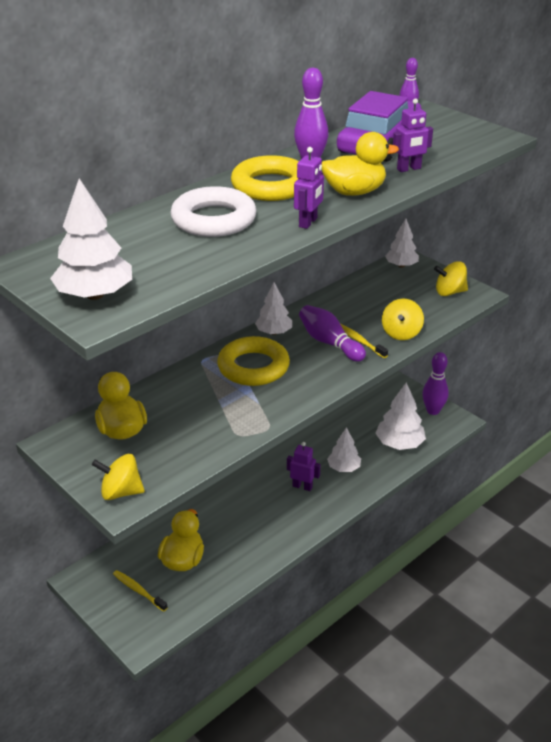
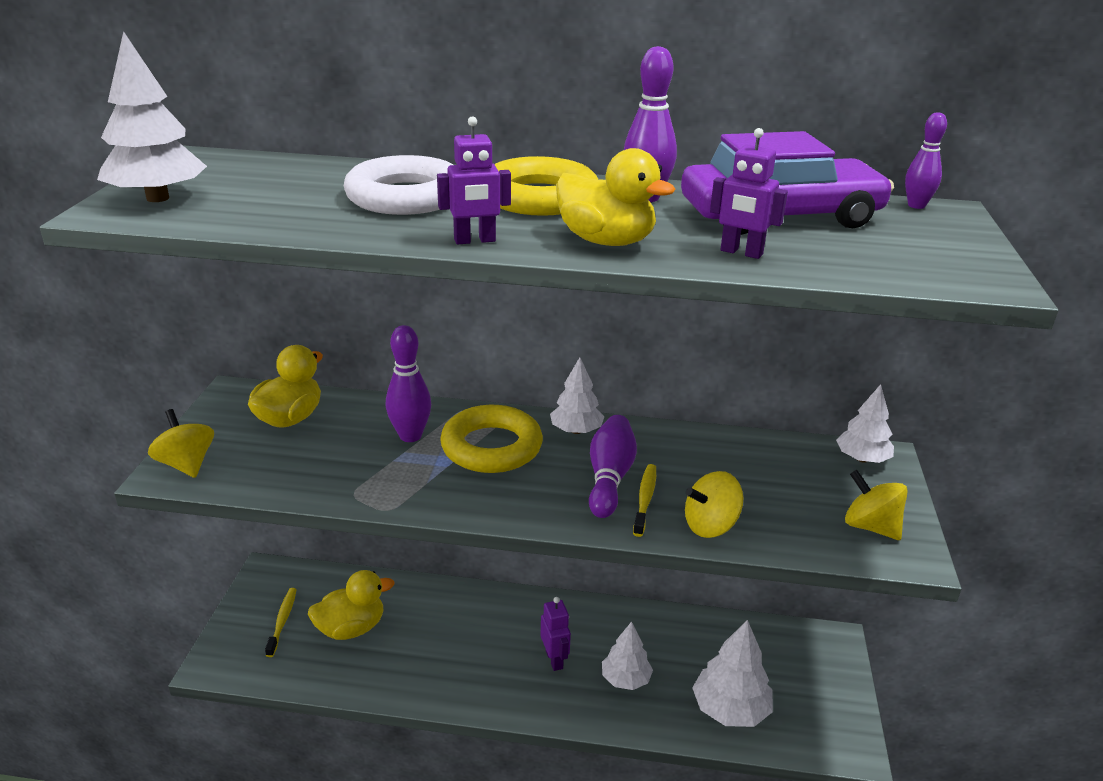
camera: 50 degrees right, 5 degrees down
(433, 411) = (835, 709): purple bowling pin -> purple bowling pin (410, 436)

